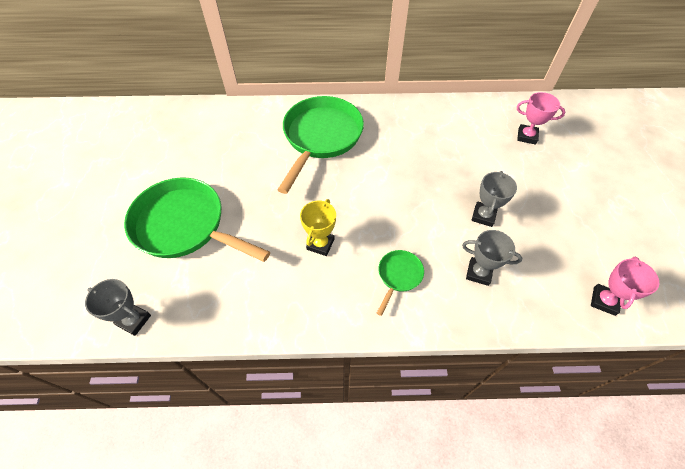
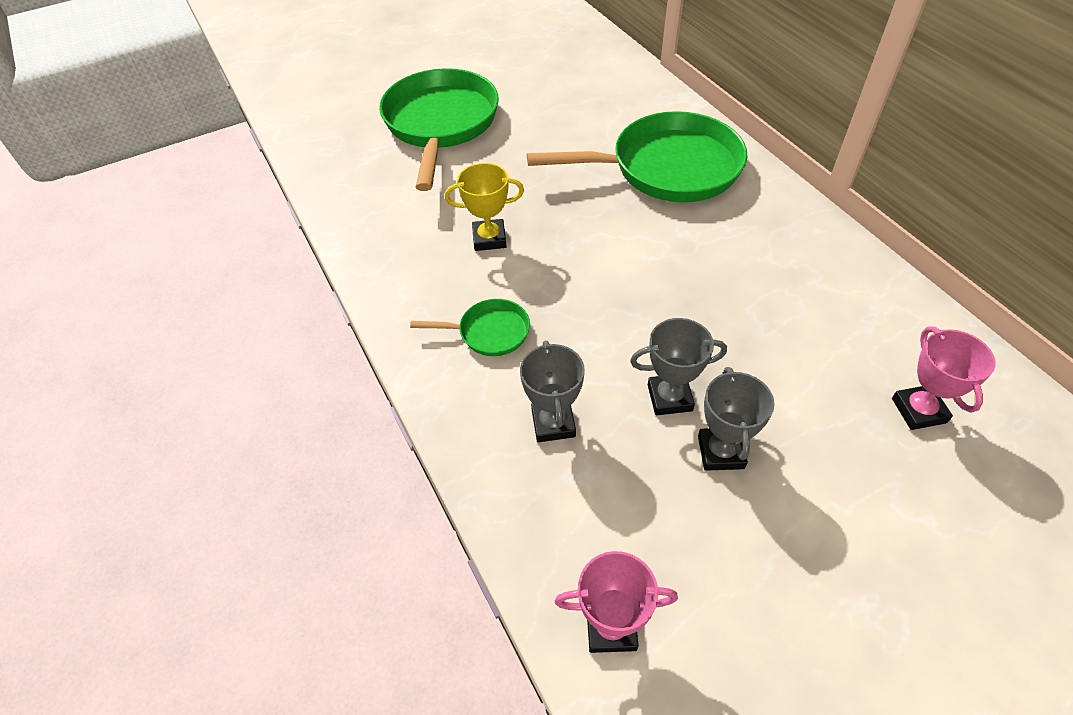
camera: 65 degrees right, 5 degrees down
(134, 320) = (310, 146): grey trophy -> grey trophy (720, 452)

